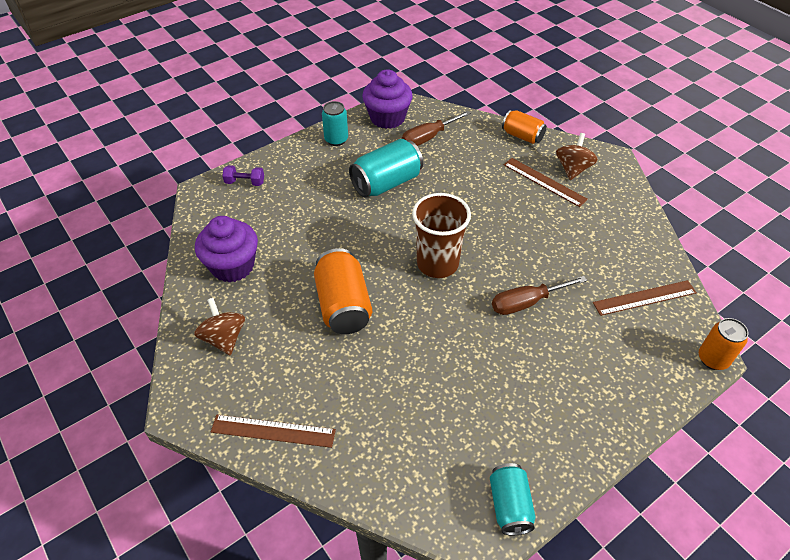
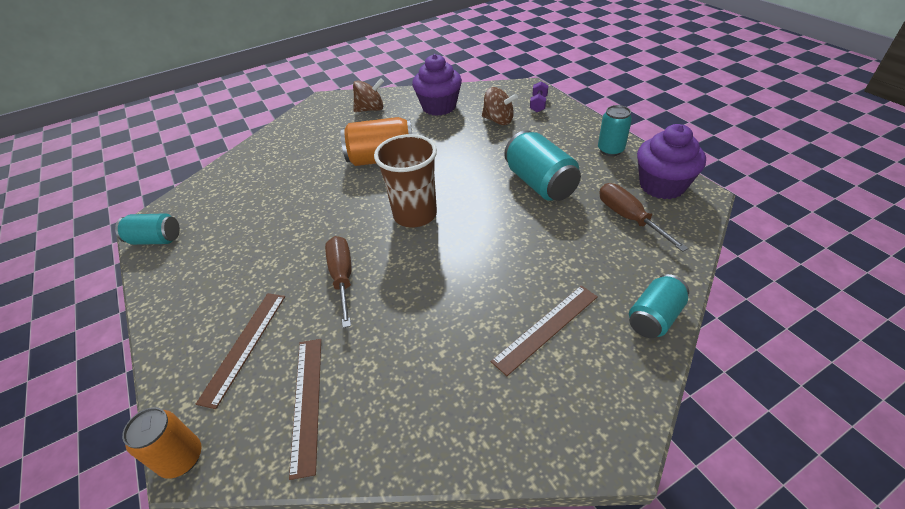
camera: 100 degrees right, 5 degrees down
(273, 431) = (286, 133): brown ruler -> brown ruler (244, 346)
(522, 136) = (654, 317): orange can -> turquoise can
(573, 169) = (578, 371): brown spinning top -> brown spinning top (498, 120)

